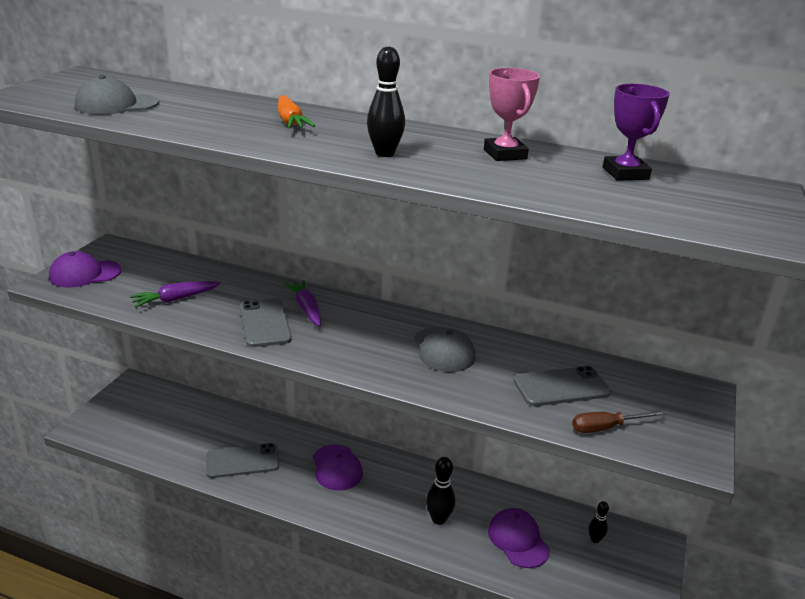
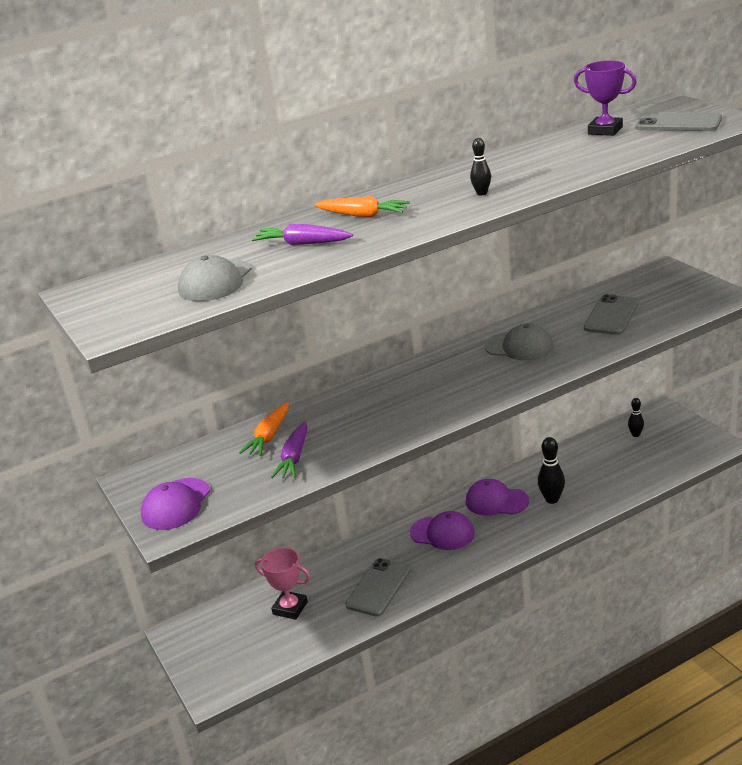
camera: 45 degrees left, 0 degrees up
(200, 278) = (269, 436): none -> orange carrot
(265, 323) = (390, 418): grey phone -> grey phone (678, 123)
(306, 309) = (390, 392): purple carrot -> purple carrot (303, 244)
(385, 153) = (482, 193): black bowling pin -> black bowling pin, size x0.62
(505, 154) = (529, 156): pink trophy -> pink trophy (290, 608)
(518, 540) = (606, 469): purple cap -> purple cap (496, 501)
(606, 427) = (670, 315): brown screwdriver -> none

